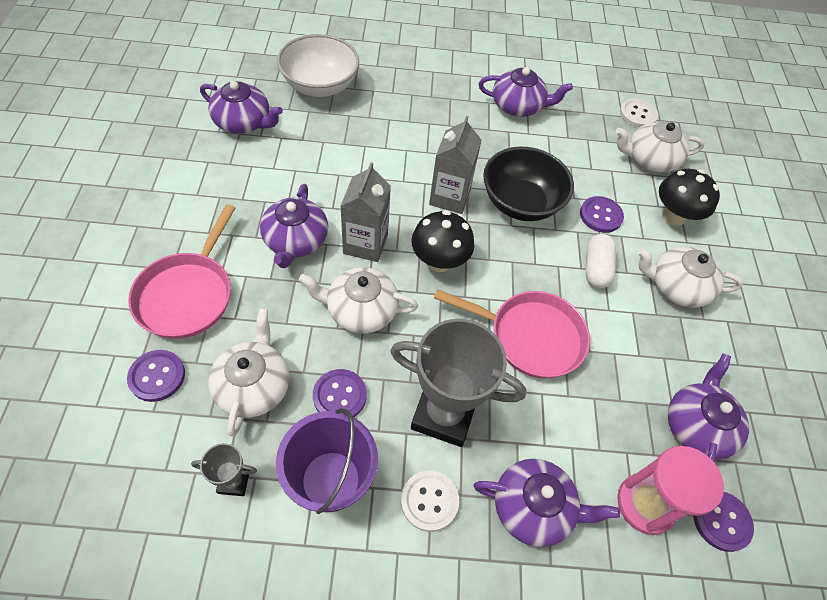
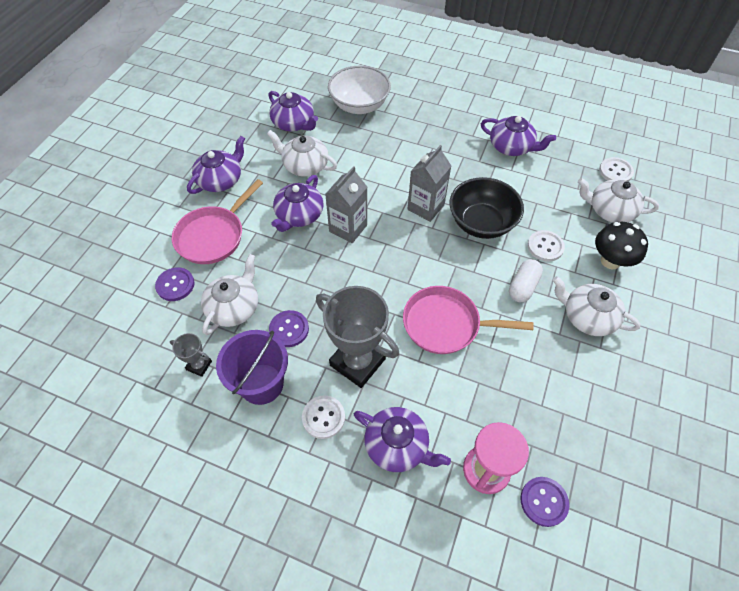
camera: 25 degrees right, 0 degrees up
(360, 310) = (326, 274): white teapot -> white teapot (305, 165)
(439, 261) = (398, 253): black mushroom -> none
(530, 336) = (446, 324): pink pan -> pink pan turned 150 degrees clockwise
(600, 215) = (545, 247): purple button -> white button
(697, 426) = (555, 427): purple teapot -> purple teapot (220, 180)

